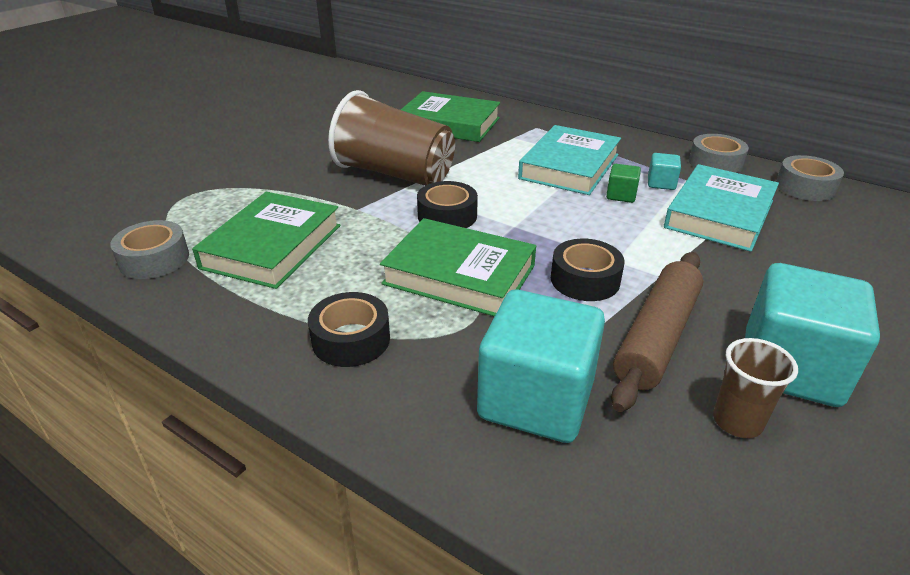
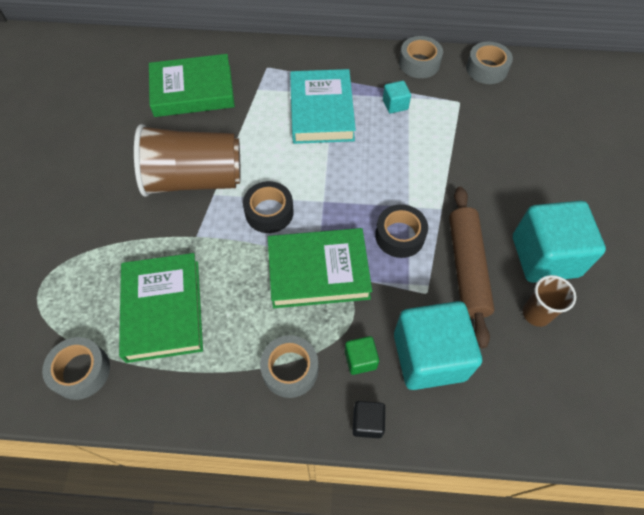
camera: 30 degrees left, 25 degrees up
(351, 339) = (290, 369): black tape -> grey tape
(397, 428) = (367, 422): none -> black cube
(621, 195) = (375, 131): green cube -> green cube (360, 359)
(719, 214) = (448, 125): turquoise book -> none

